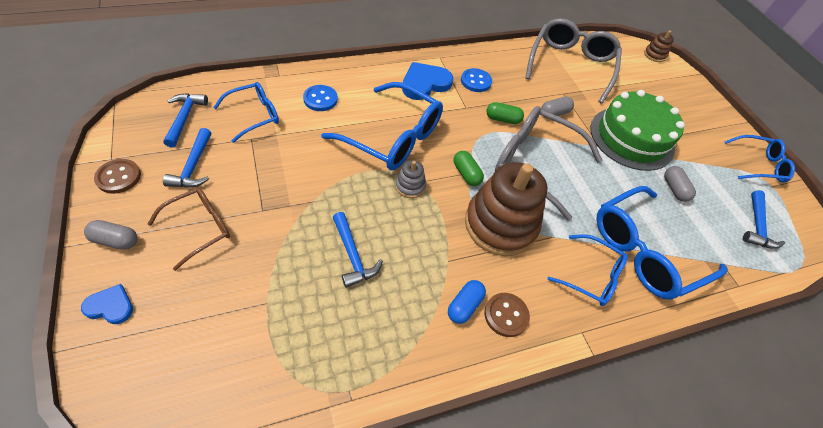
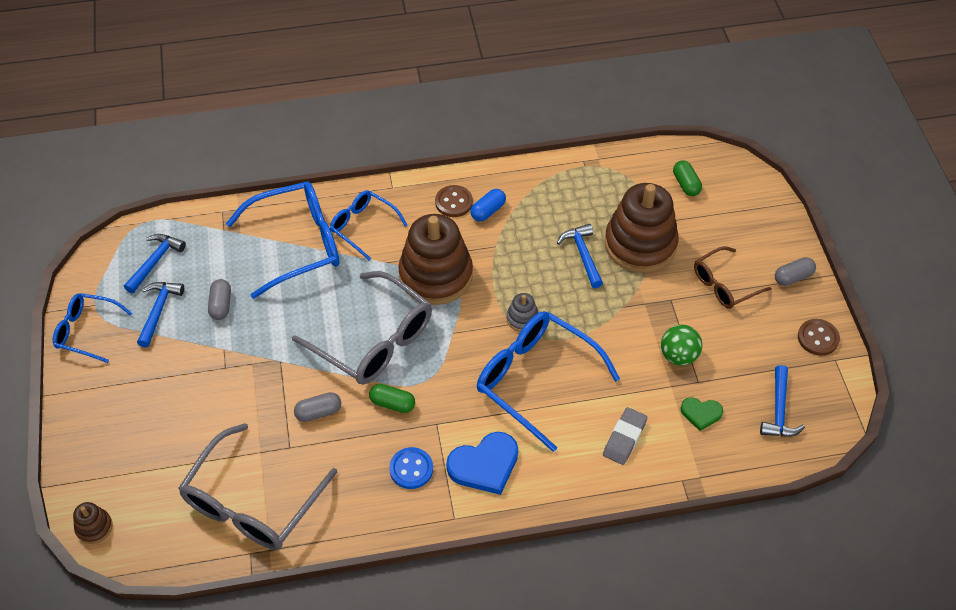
camera: 165 degrees left, 0 degrees up
(110, 306) = (774, 227): blue heart -> none
(116, 240) = (793, 277): grey capsule -> grey capsule turned 45 degrees counterclockwise
(193, 166) = (750, 348): blue hammer -> blue hammer (159, 311)
(254, 115) = (701, 413): blue glasses -> green heart
(265, 158) = (678, 356): none -> green ball
(286, 272) = (640, 244): none -> brown stacking toy
(320, 99) = (624, 438): blue button -> grey eraser
(466, 174) = (458, 330): green capsule -> green capsule (686, 184)
(631, 138) = (231, 373): green cake -> none

